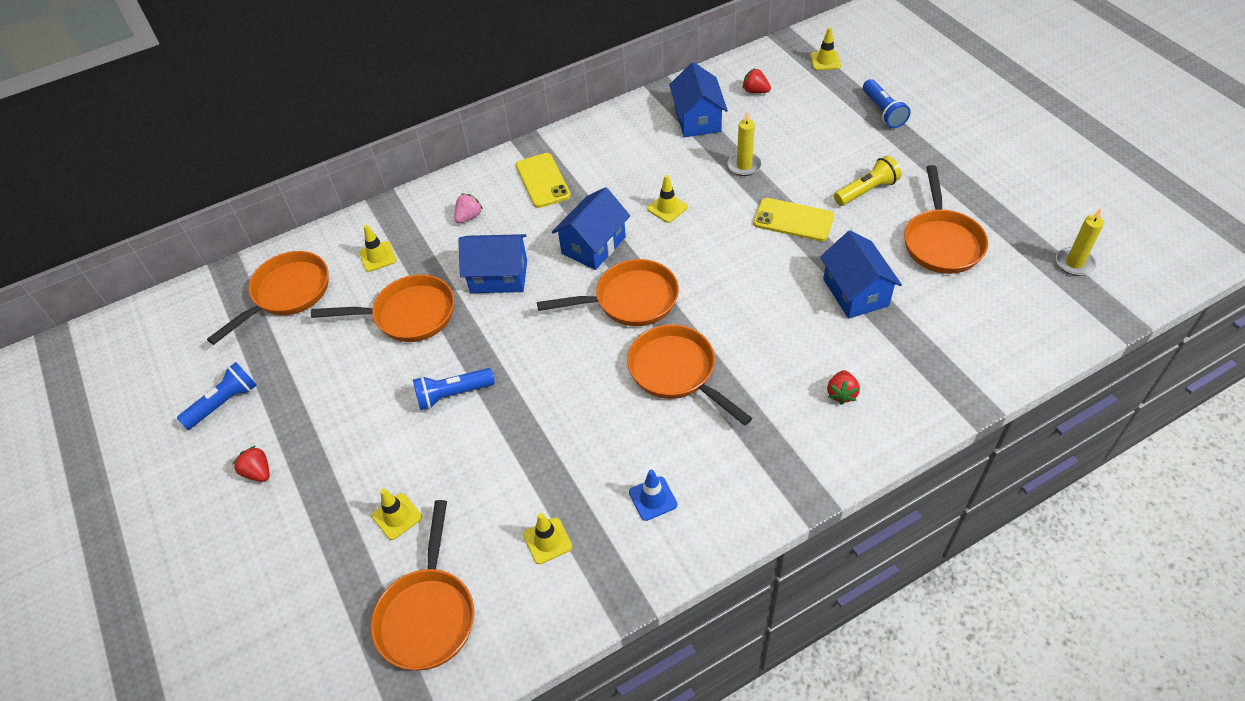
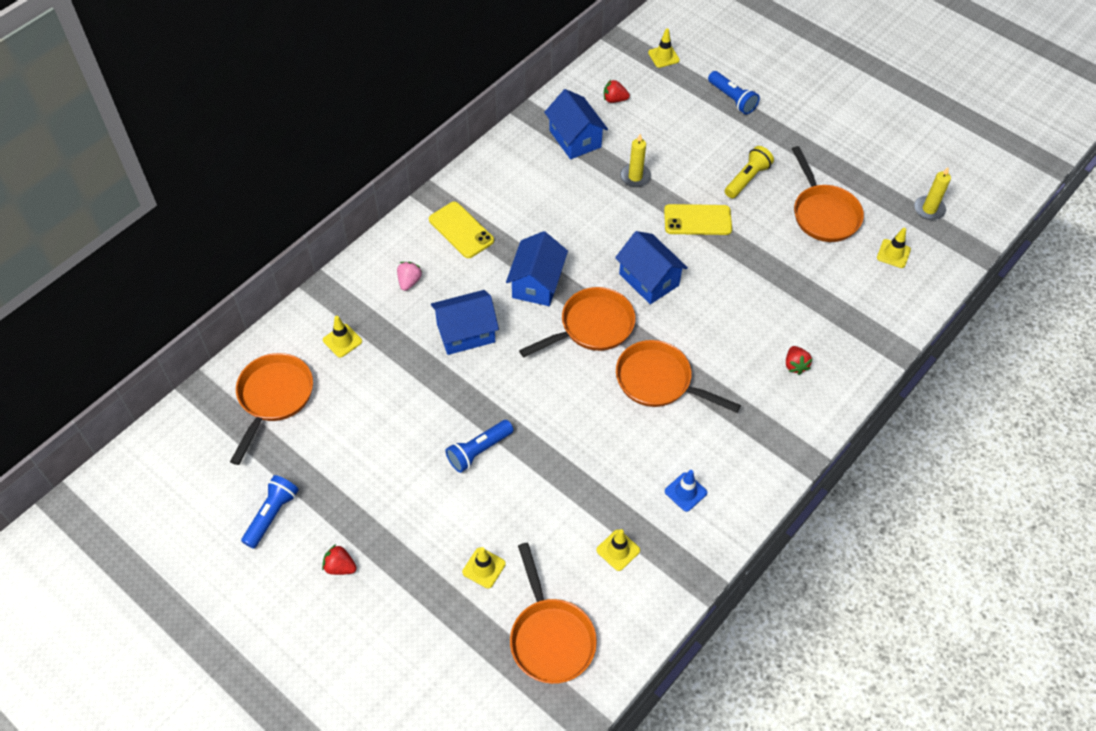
camera: 25 degrees left, 5 degrees up
(408, 315) = (401, 389): orange pan -> none
(667, 208) = (586, 232): yellow traffic cone -> yellow traffic cone (893, 254)
(855, 292) = (773, 275): blue house -> blue house (649, 279)

